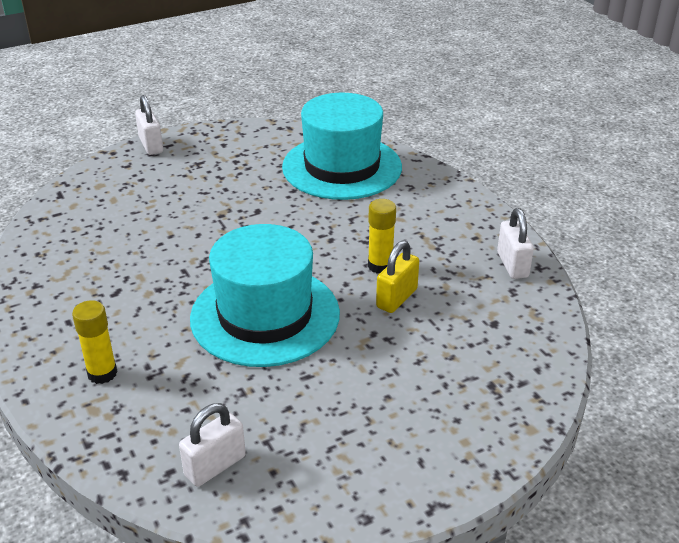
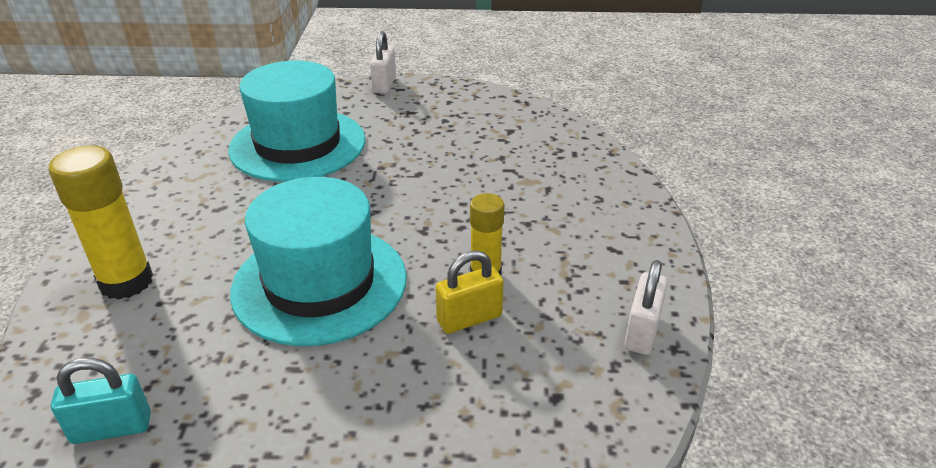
camera: 30 degrees right, 0 degrees up
(102, 373) = (126, 282): yellow glue stick -> yellow glue stick, size x1.60
(215, 466) = (112, 428): white padlock -> turquoise padlock
(342, 167) = (542, 156): turquoise hat -> turquoise hat (298, 144)

